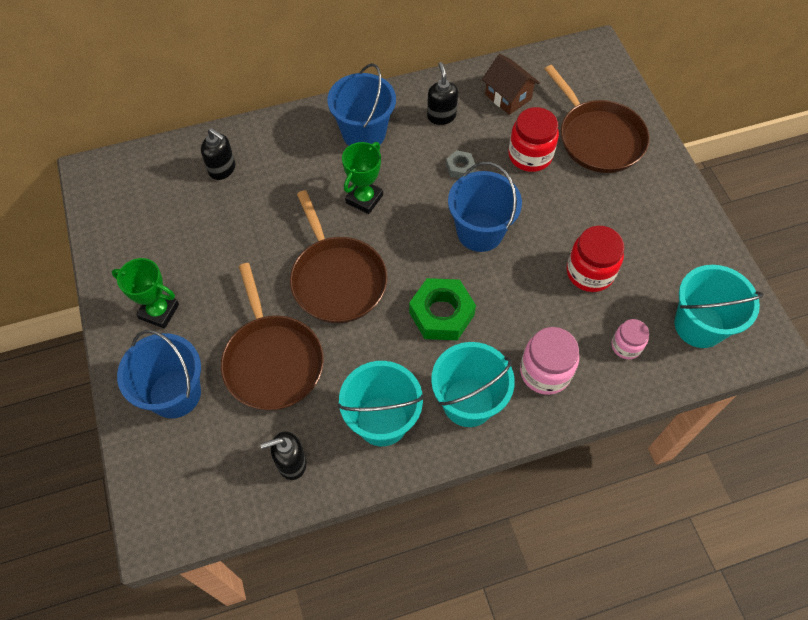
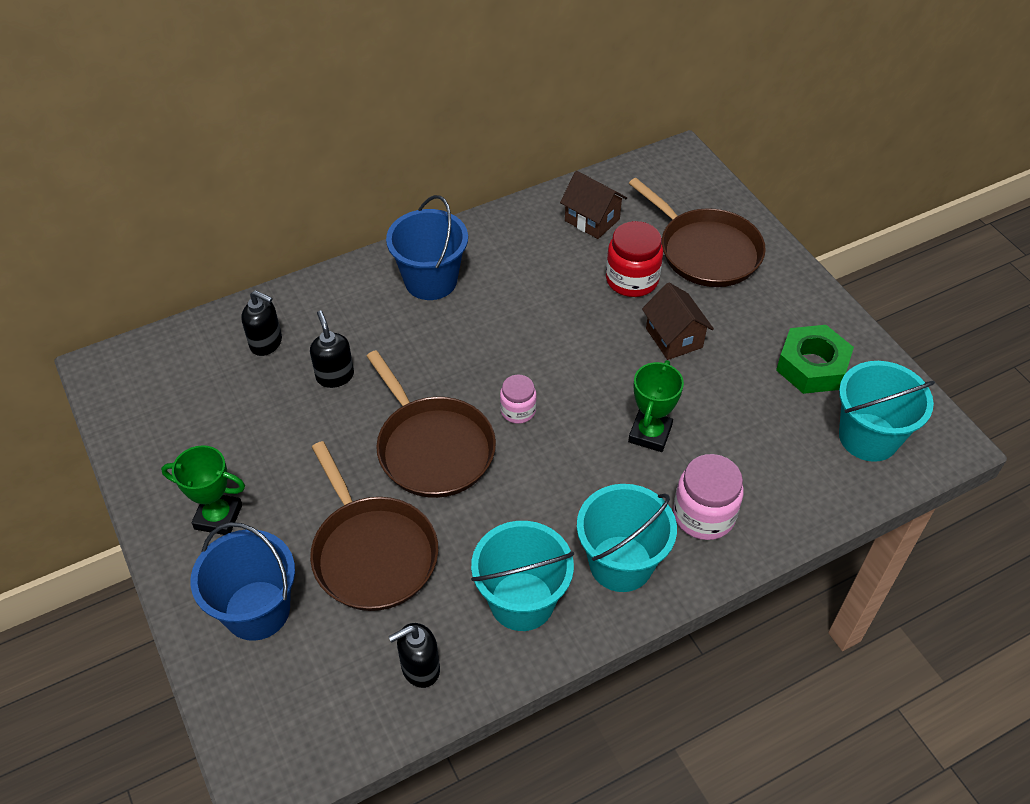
camera: 10 degrees left, 10 degrees down
(364, 199) = (447, 353): green trophy -> green trophy (650, 434)
(441, 116) = (518, 250): black soap dispenser -> black soap dispenser (335, 376)
(441, 314) = (567, 468): green nut -> green nut (812, 366)
(460, 167) = (553, 303): grey nut -> none
(480, 232) = (592, 371): blue bucket -> none
(554, 212) = (674, 338): none -> brown house
(590, 272) = (730, 397): red jar -> none
(626, 346) = (791, 472): pink jar -> pink jar (518, 410)

